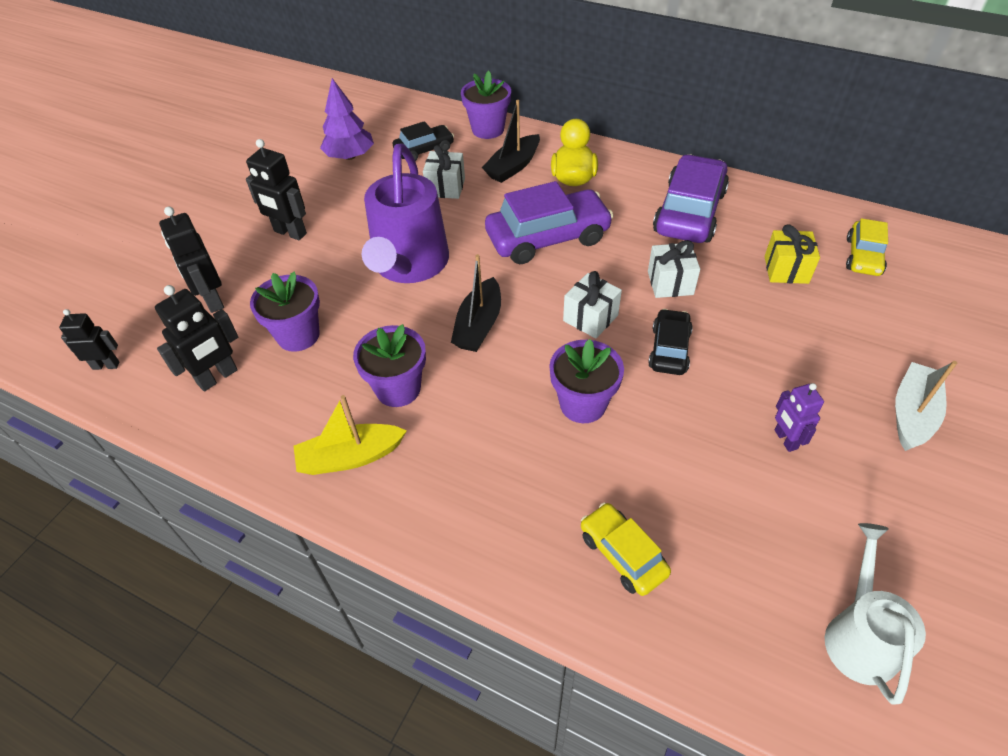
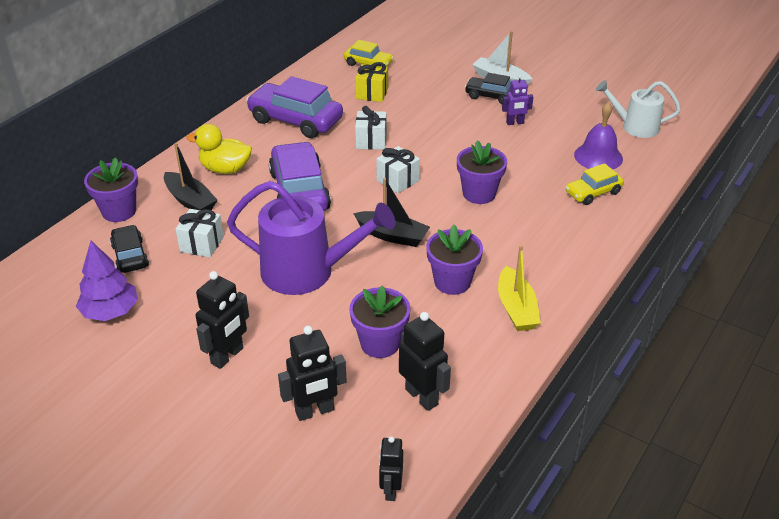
camera: 85 degrees left, 10 degrees down
(669, 349) = (435, 151): black car -> black car (490, 96)
(731, 565) = (598, 156): none -> purple bell

